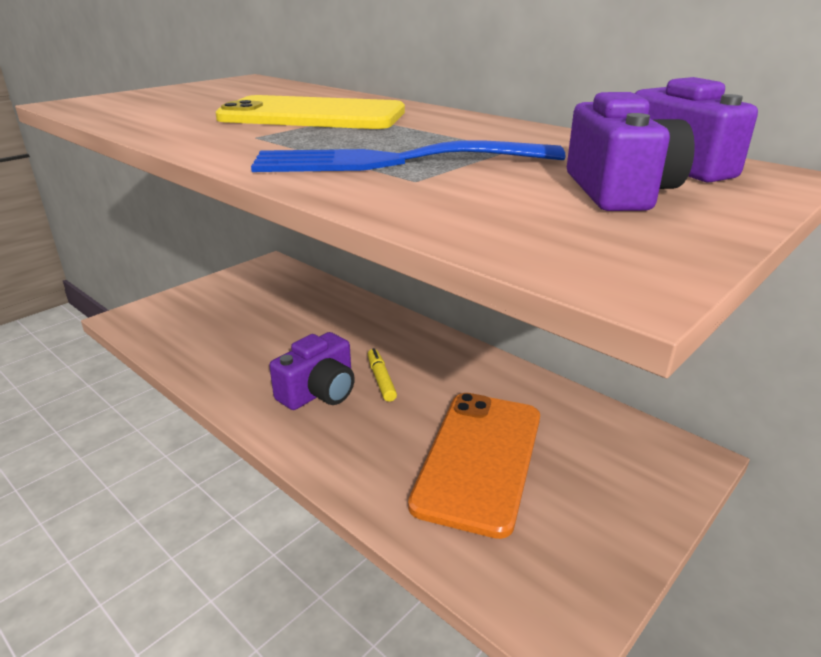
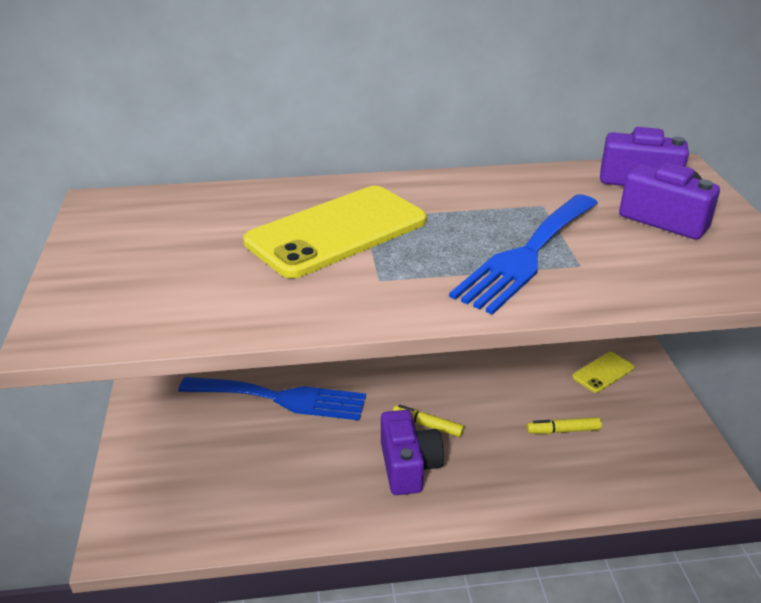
camera: 50 degrees left, 5 degrees up
(327, 307) = (281, 398): none -> blue fork
(479, 459) = (563, 430): orange phone -> yellow marker
(612, 450) = (603, 372): none -> yellow phone

